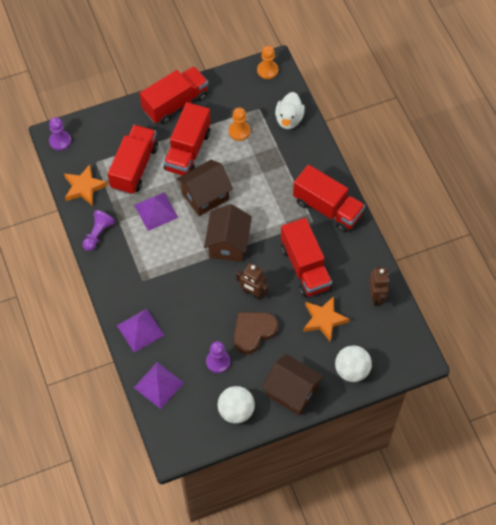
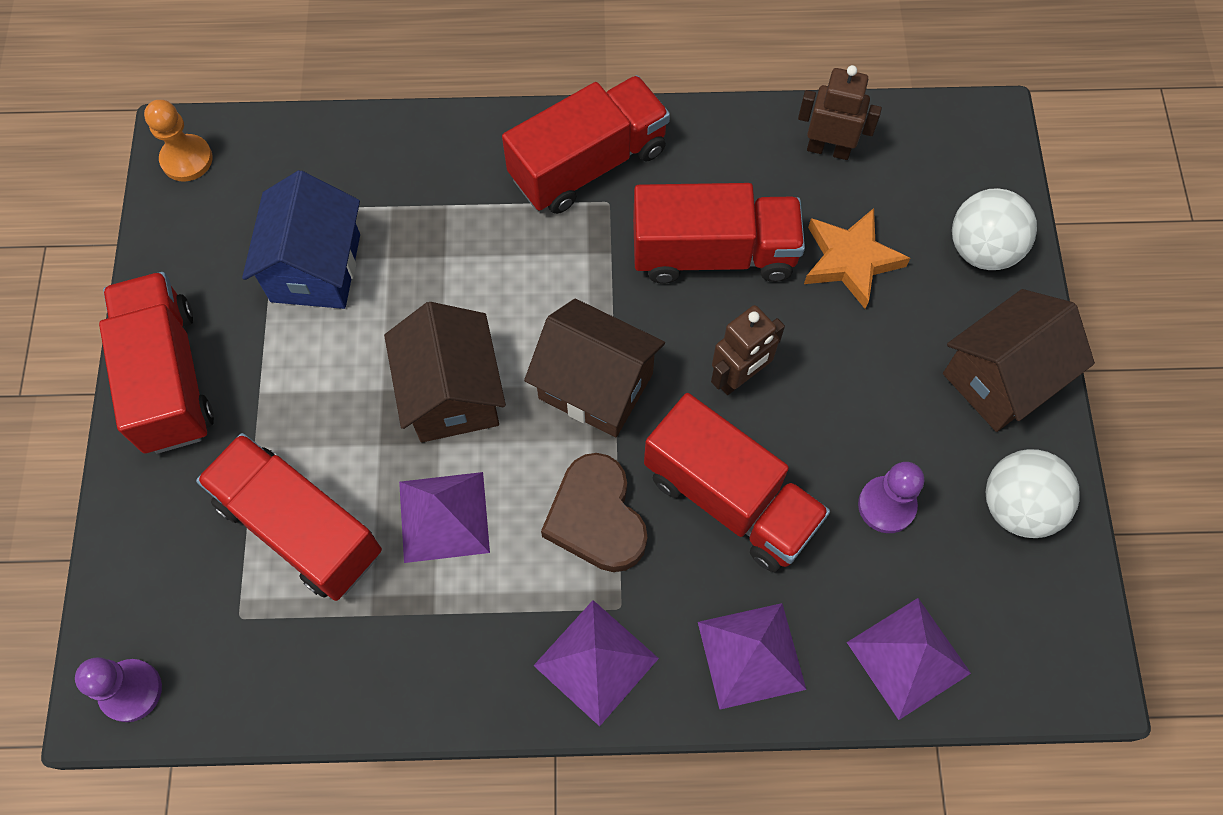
camera: 70 degrees left, 5 degrees up
(84, 187) = (299, 670): orange star -> none
(98, 234) = (449, 676): purple pawn -> none
(119, 279) = (595, 662): none -> purple pyramid
(188, 150) = (312, 392): red truck -> red truck (730, 499)
(239, 131) = (315, 268): orange pawn -> blue house
(253, 332) = (836, 407): brown heart -> brown heart (596, 517)
(289, 119) = (335, 161): white duck -> none

